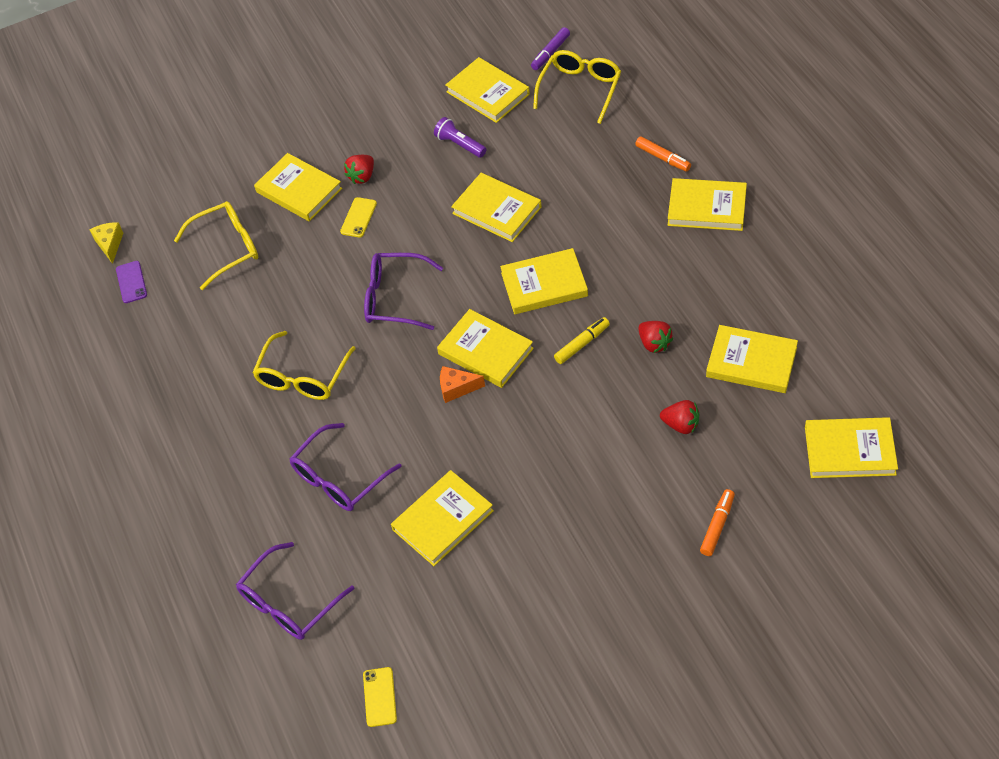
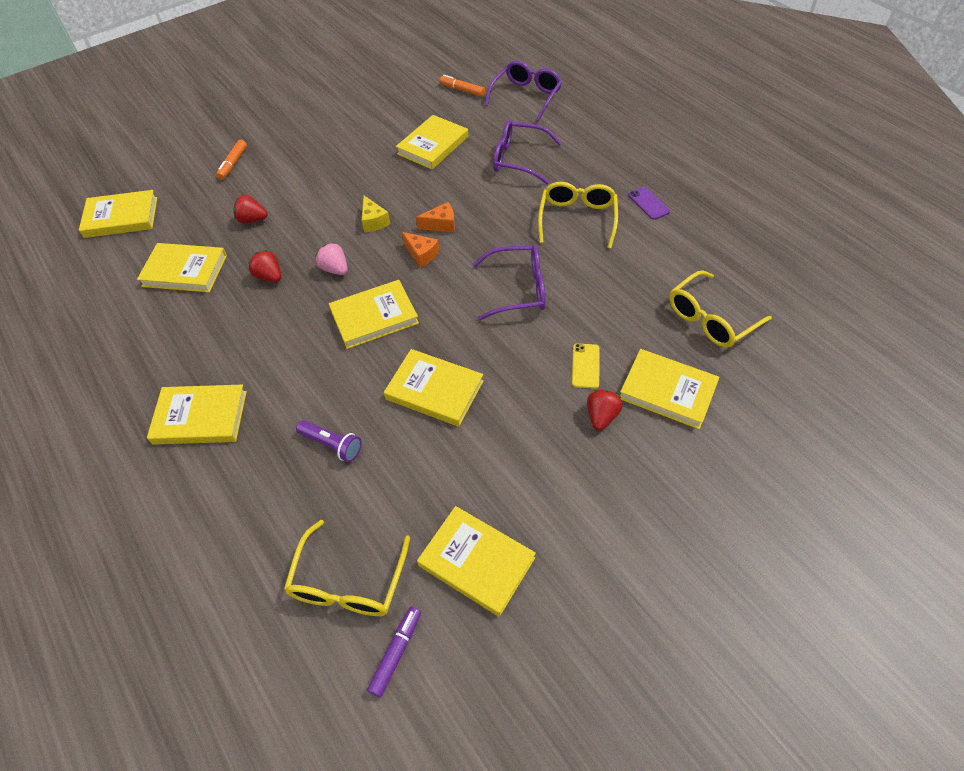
camera: 165 degrees right, 0 degrees up
(110, 244) = (837, 309): yellow cheese -> yellow cheese (373, 221)
(131, 282) = (786, 276): purple phone -> purple phone (648, 203)
(339, 478) = (518, 159): purple glasses -> purple glasses turned 105 degrees counterclockwise
(380, 697) = (452, 67): yellow phone -> none
(460, 145) = (496, 473): purple flashlight -> purple flashlight (332, 445)
(485, 351) = (421, 254): yellow book -> orange cheese
(582, 344) = (335, 269): yellow marker -> pink strawberry
(663, 158) = (243, 478): orange marker -> orange marker (462, 90)

